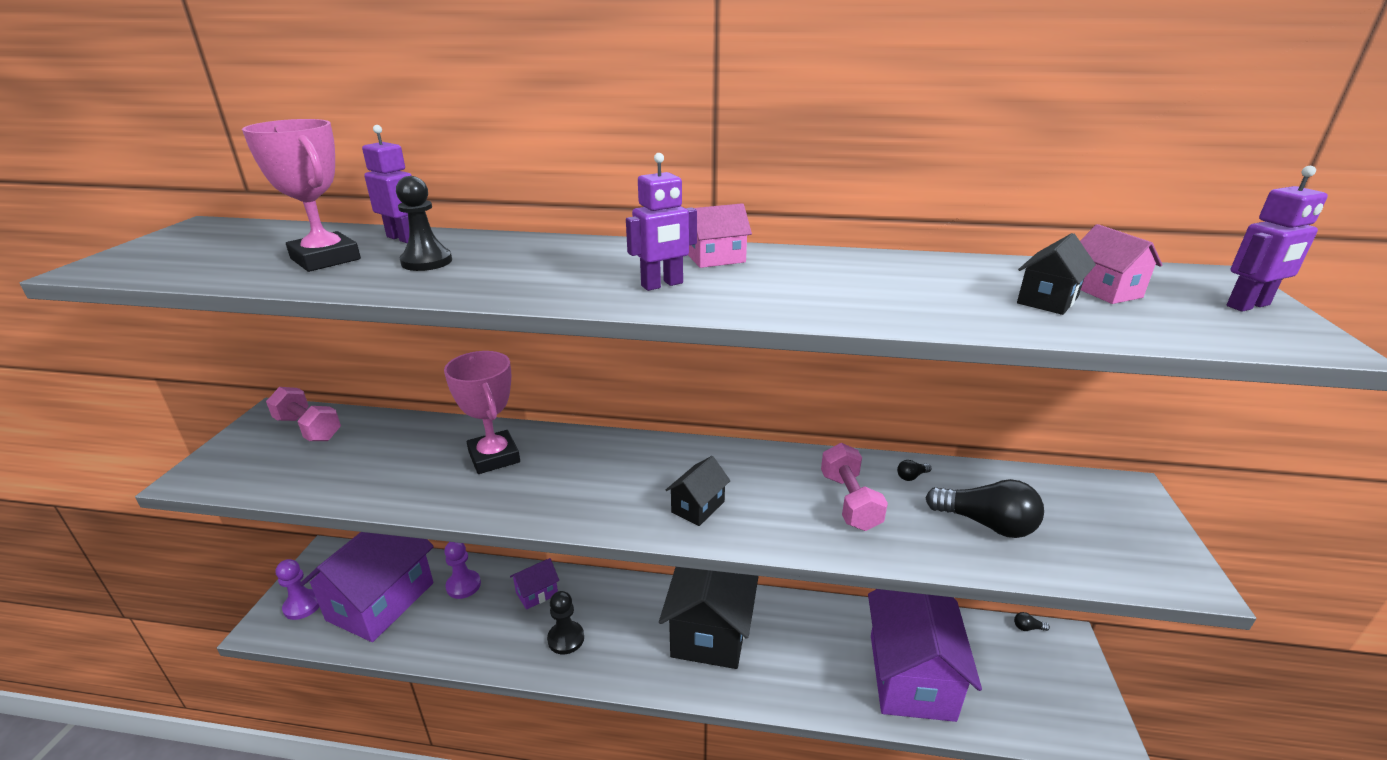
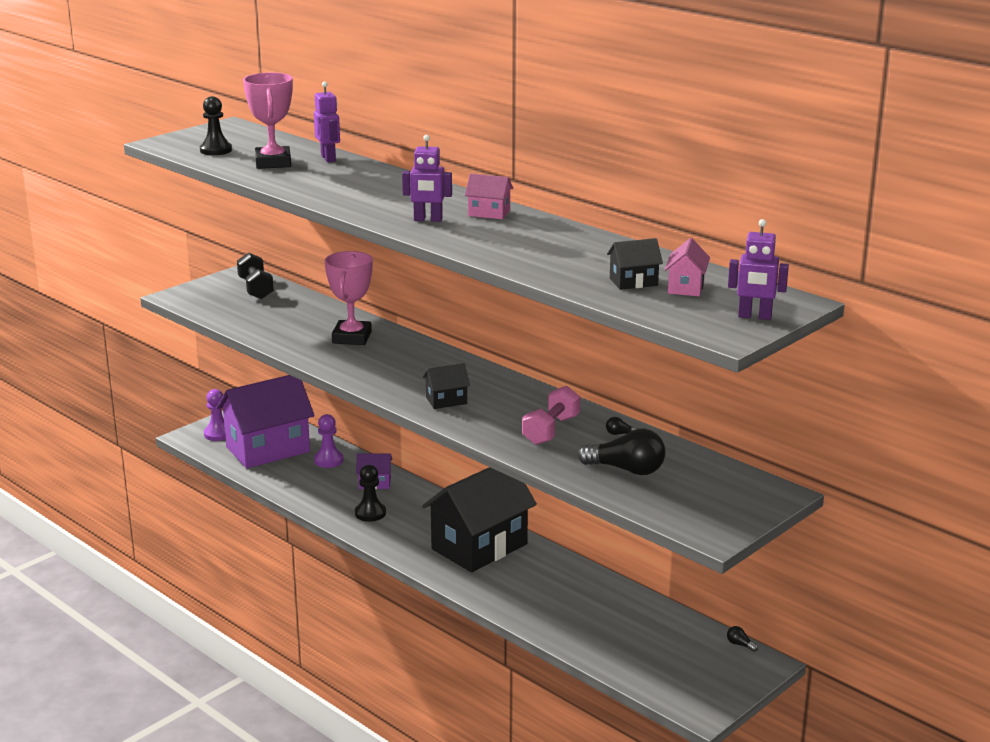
camera: 35 degrees right, 5 degrees down
(308, 429) = (256, 289): pink dumbbell -> black dumbbell
(426, 262) = (323, 176): black pawn -> black pawn (216, 150)
(910, 676) = (597, 626): purple house -> none
(986, 524) = (626, 470): black light bulb -> black light bulb turned 45 degrees counterclockwise

